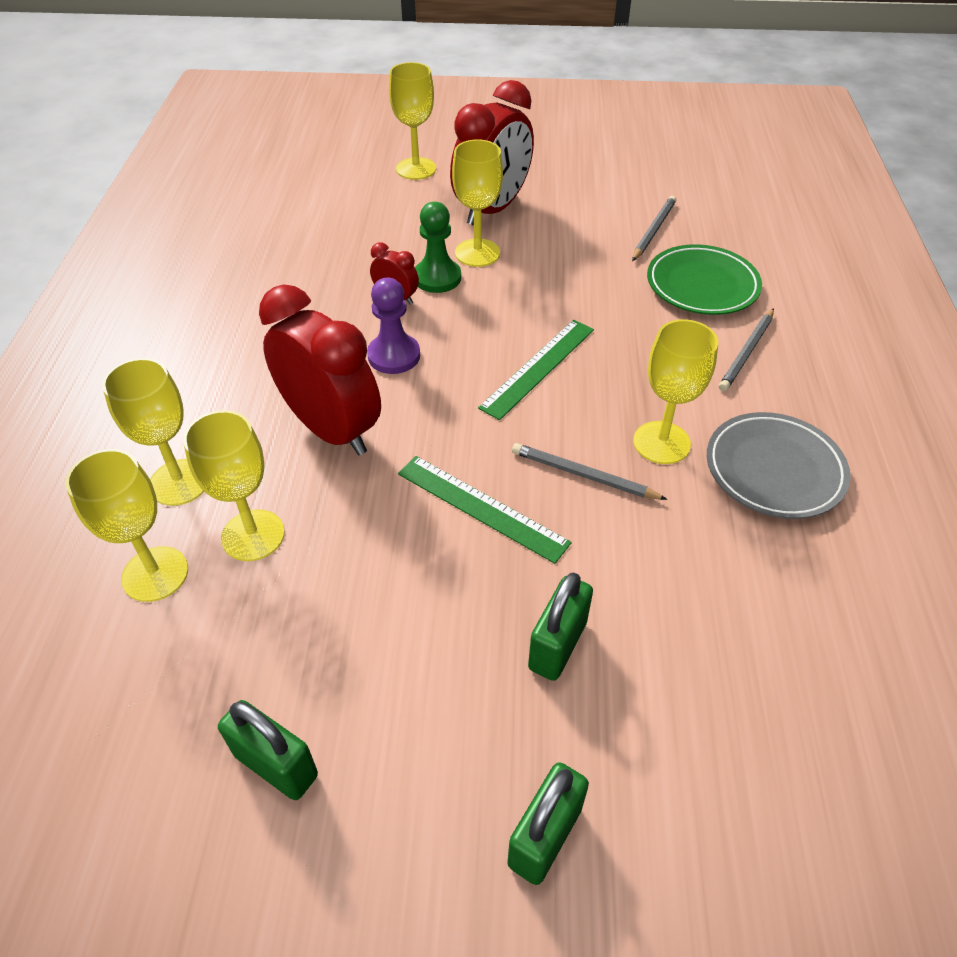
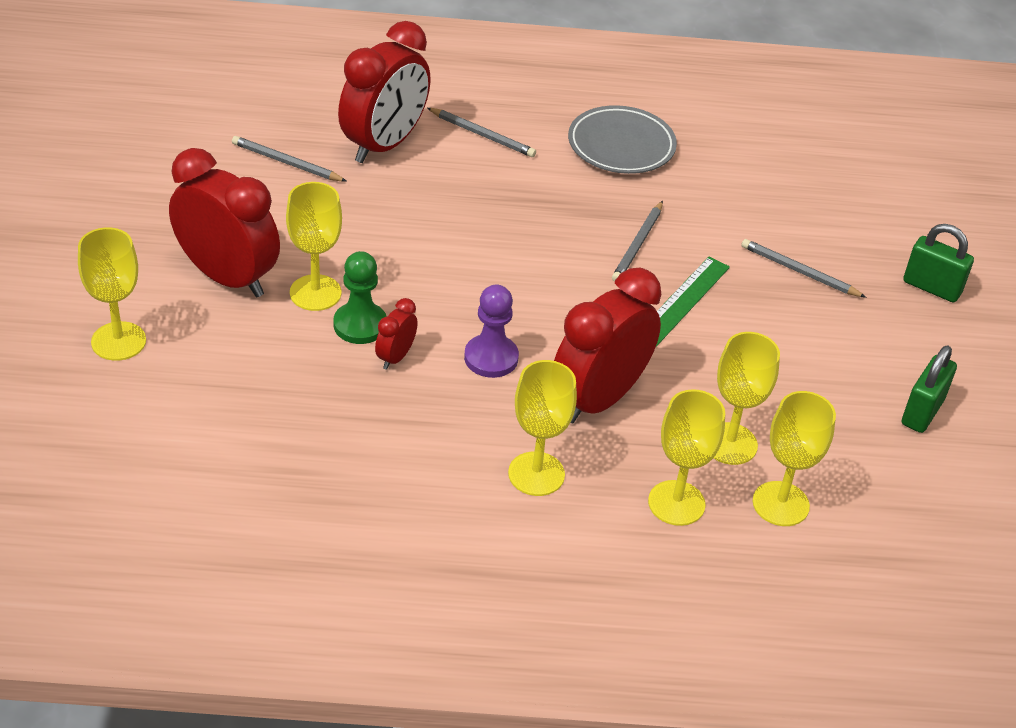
camera: 95 degrees left, 5 degrees down
(538, 367) = (506, 260): green ruler -> none
(557, 645) = (799, 272): green padlock -> grey pencil
(661, 442) = (597, 198): yellow goblet -> yellow goblet (536, 474)
(702, 285) = (384, 145): green plate -> red clock

